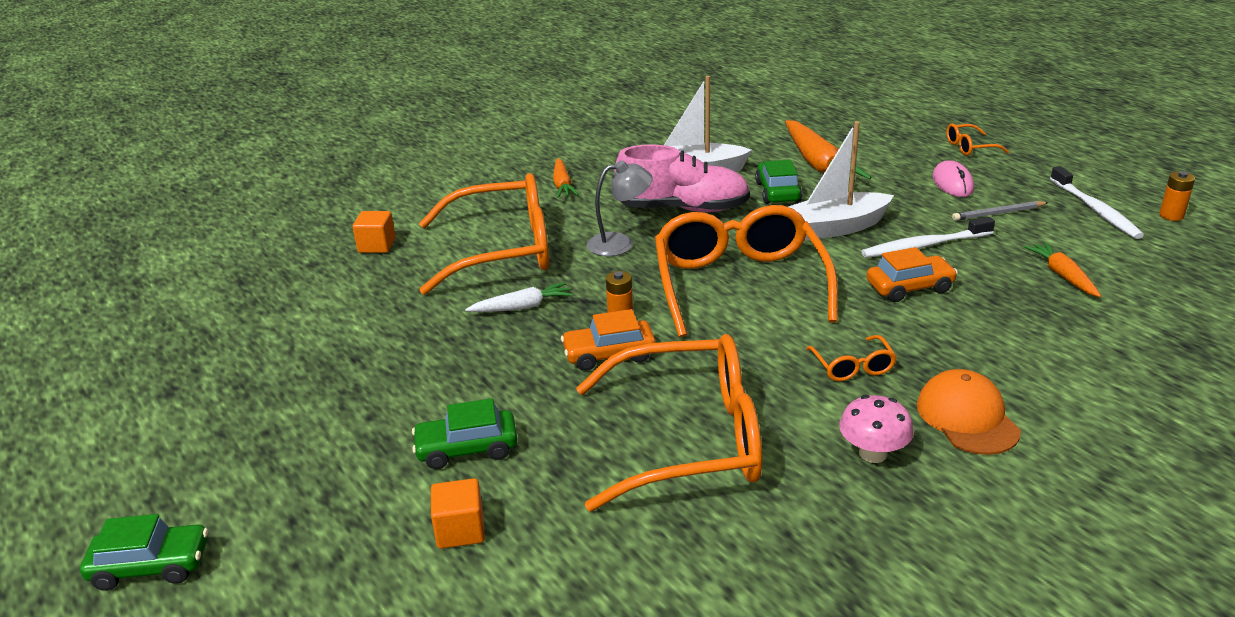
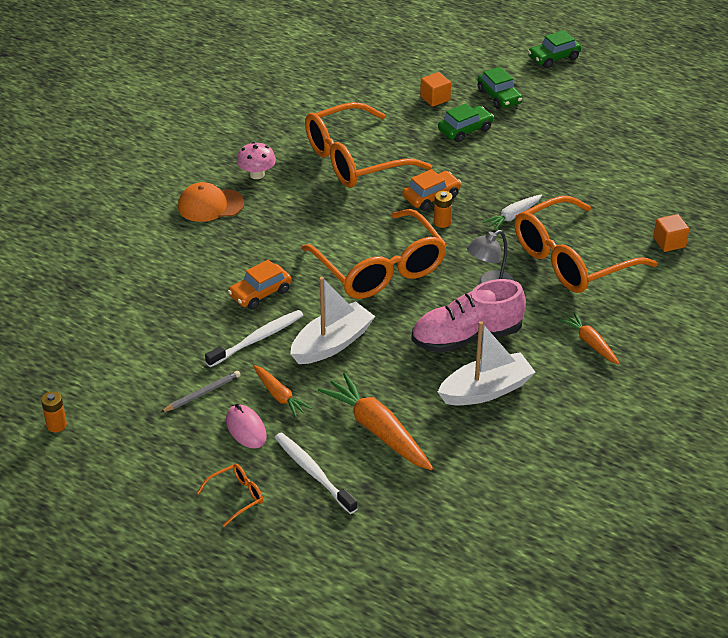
camera: 155 degrees right, 10 degrees up
(777, 192) = (397, 378): green car -> green car (499, 97)
(853, 367) = (281, 222): orange glasses -> none
(967, 417) = (210, 205): orange cap -> orange cap turned 120 degrees clockwise
(1062, 276) = (152, 330): orange carrot -> orange carrot (279, 396)
(1095, 210) = (120, 418): white toothbrush -> white toothbrush (313, 473)

